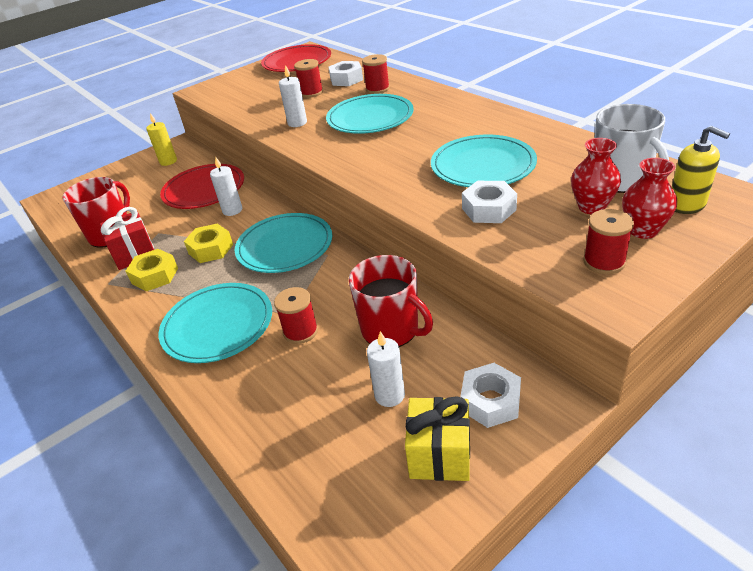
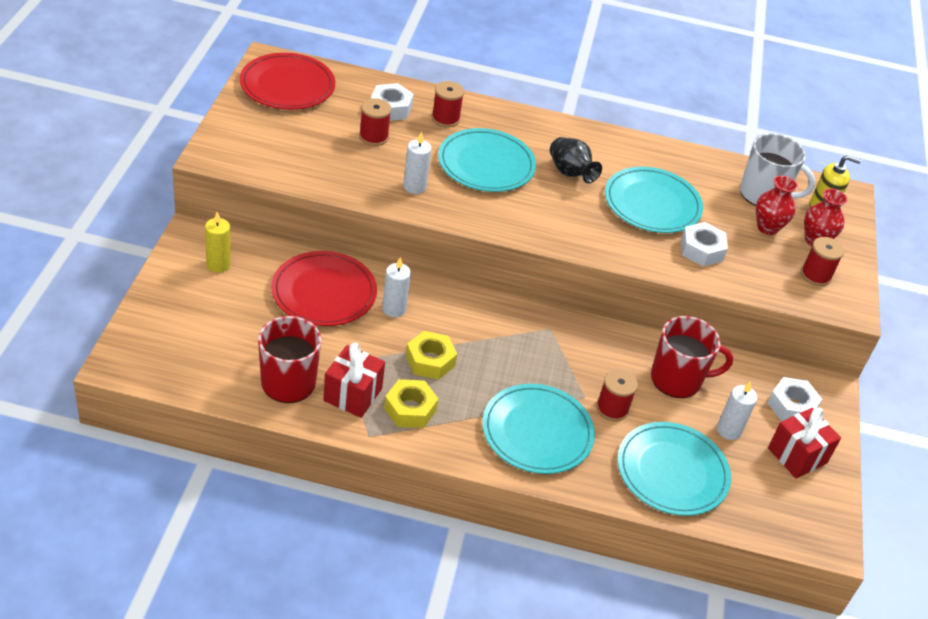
camera: 50 degrees left, 5 degrees up
(285, 246) = (501, 333): turquoise plate -> turquoise plate (672, 471)
(433, 133) = (570, 173): none -> black vase
(440, 455) = (797, 455): yellow gift -> red gift

